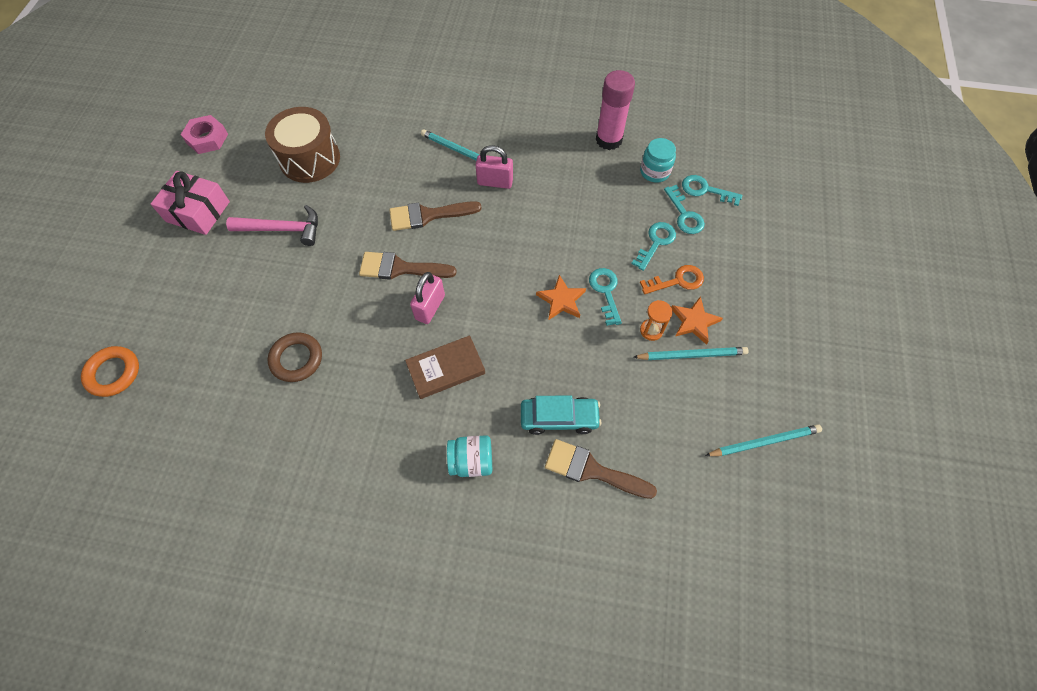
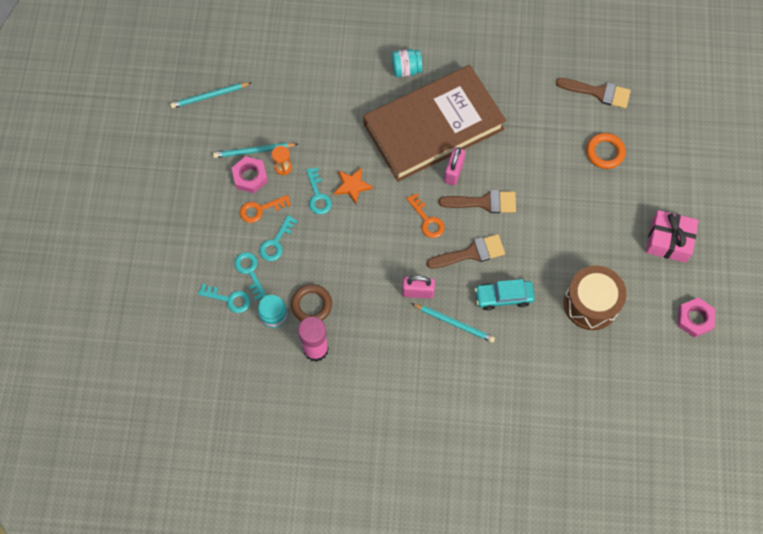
camera: 175 degrees right, 5 degrees up
(113, 373) = (670, 105): orange ring -> orange ring (605, 152)
(282, 229) = (590, 229): pink hammer -> none
(296, 359) = (543, 125): brown ring -> brown ring (311, 305)
(446, 369) = (433, 127): brown book -> brown book, size x2.43
(473, 254) = (427, 220): none -> orange key
(559, 418) = (349, 100): turquoise car -> turquoise car (503, 297)
(591, 470) = (326, 70): brown brush -> brown brush (598, 92)
(694, 321) = (250, 177): orange star -> pink nut

